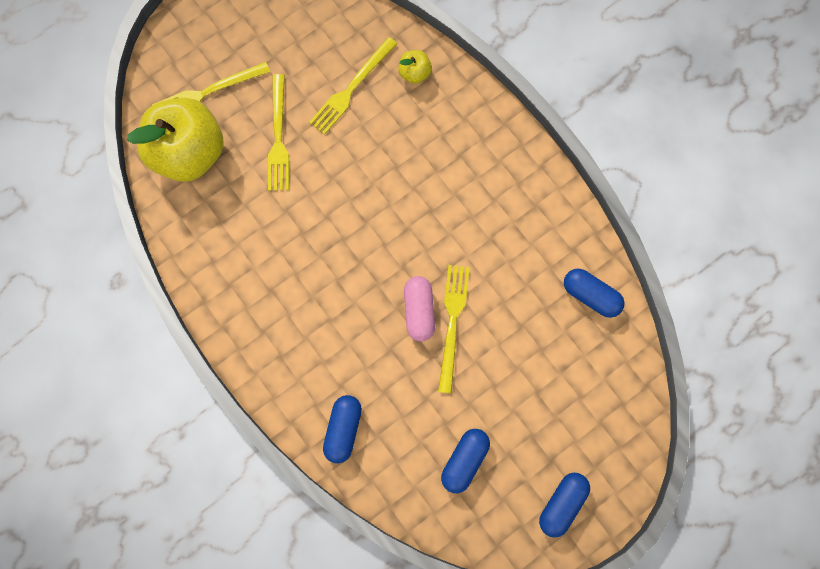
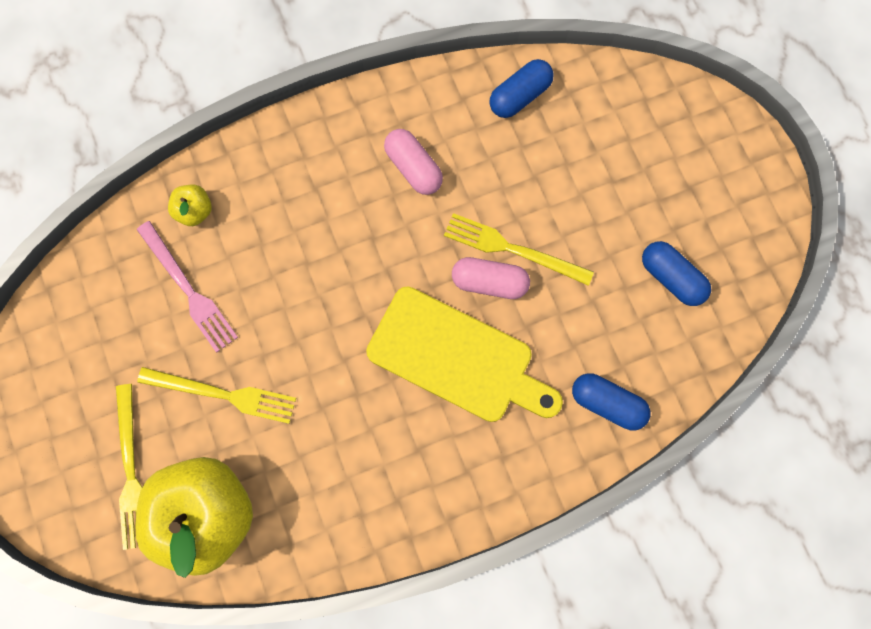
camera: 75 degrees left, 0 degrees up
(350, 301) = (457, 358): none -> yellow cutting board
(351, 88) = (188, 289): yellow fork -> pink fork
(499, 226) = (413, 168): none -> pink capsule
(562, 504) = (738, 190): blue capsule -> none

